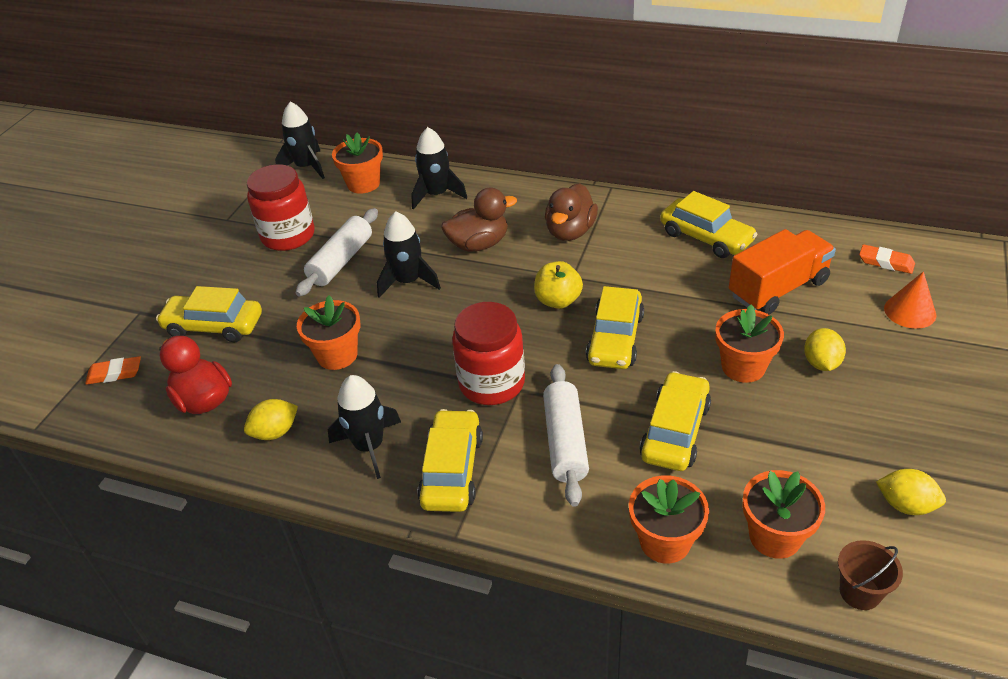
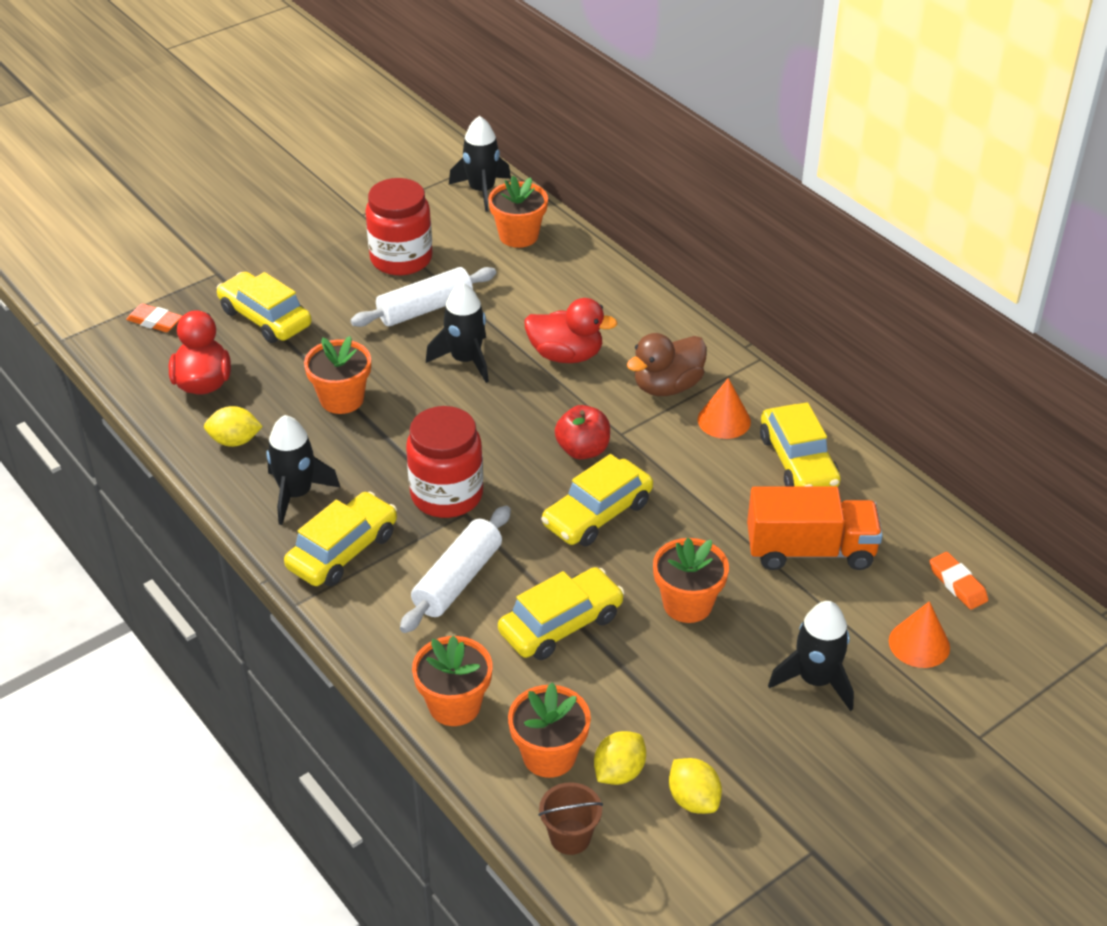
camera: 30 degrees right, 0 degrees up
(437, 195) = (577, 282): black rocket -> black rocket (815, 680)
(479, 244) = (566, 355): brown duck -> red duck
(558, 301) = (583, 450): yellow apple -> red apple
(631, 235) = (724, 420): none -> orange cone
(821, 363) = (766, 641): yellow lemon -> yellow lemon (619, 772)

